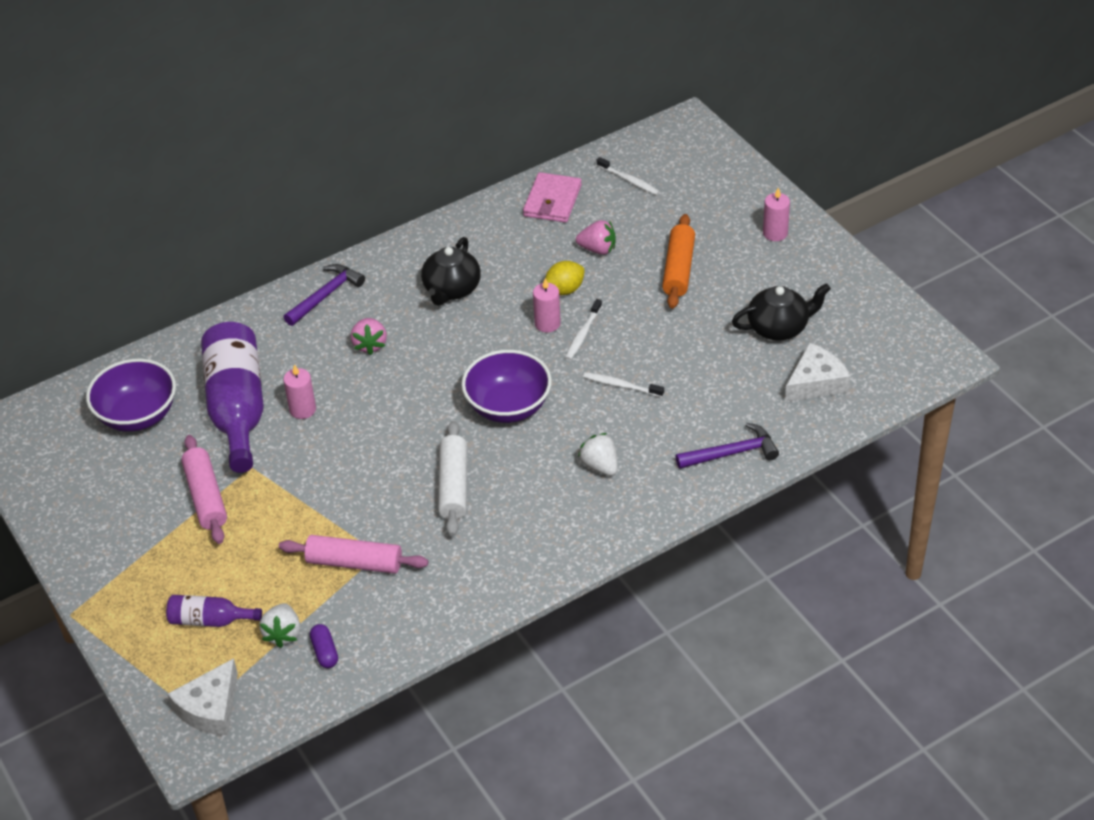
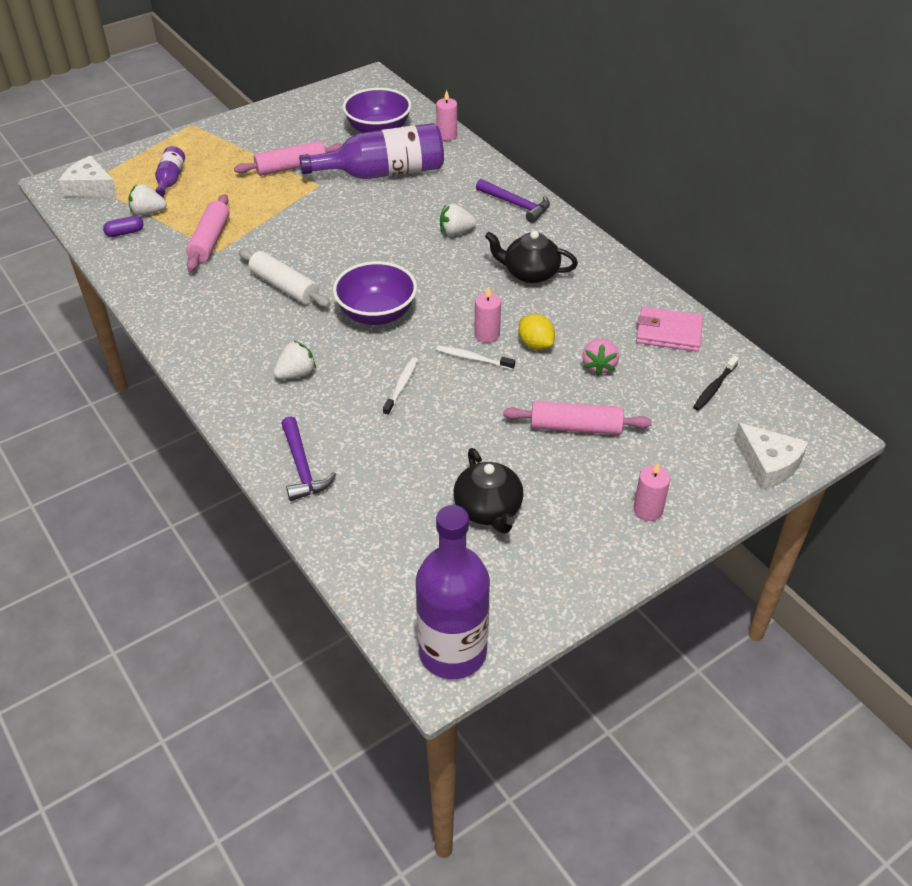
camera: 85 degrees right, 0 degrees up
(302, 409) = (380, 203): pink candle -> pink candle (446, 135)
(370, 345) = (456, 232): pink strawberry -> white strawberry
(453, 486) = (284, 287): white rolling pin -> white rolling pin turned 45 degrees clockwise
(629, 180) = (714, 387): white toothbrush -> black toothbrush
(678, 269) = (575, 427): orange rolling pin -> pink rolling pin
(816, 382) = (401, 539): white cheese -> white cheese (768, 464)
(928, 351) = (453, 652): none -> purple bottle

